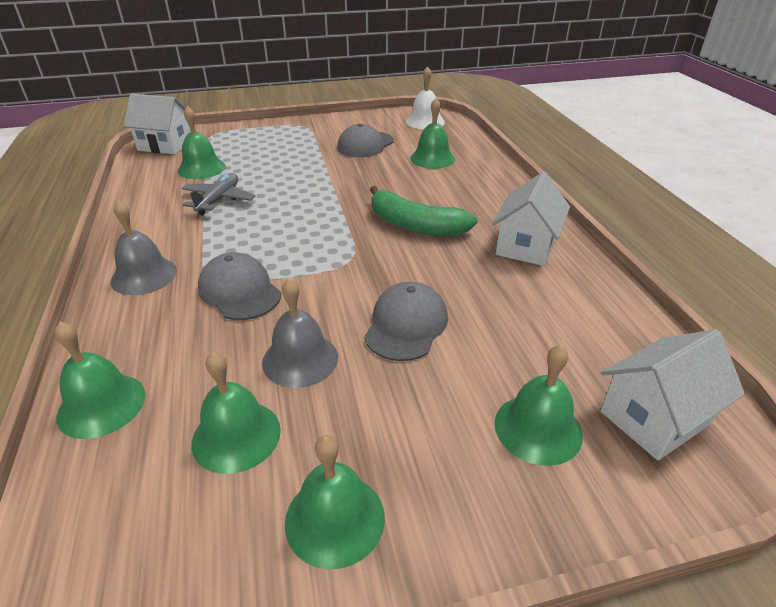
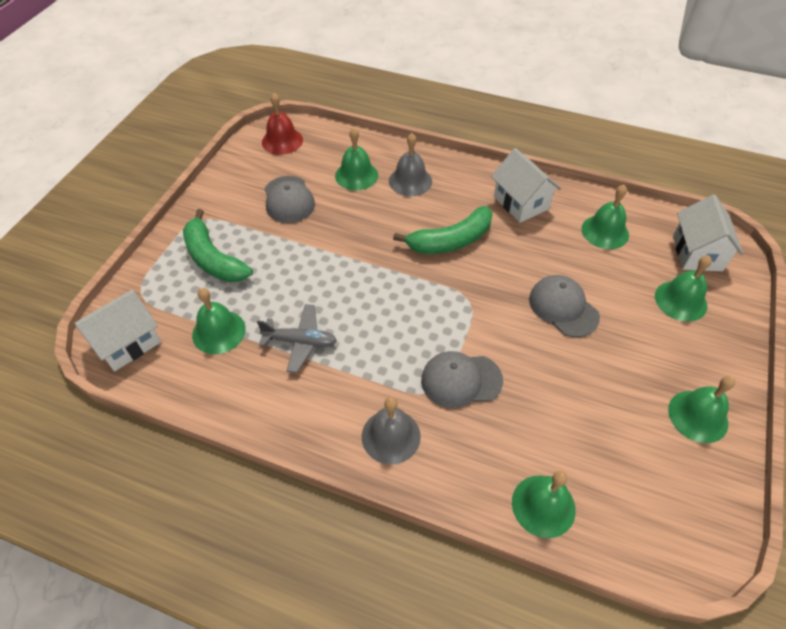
camera: 55 degrees left, 15 degrees up
(219, 200) = (300, 342): grey plane -> grey plane turned 135 degrees clockwise
(236, 435) = (614, 438): green bell -> green bell (605, 231)
(271, 142) = (213, 259): none -> green banana
(300, 359) = (563, 377): grey bell -> grey bell (410, 181)
(425, 121) = (282, 141): white bell -> red bell

